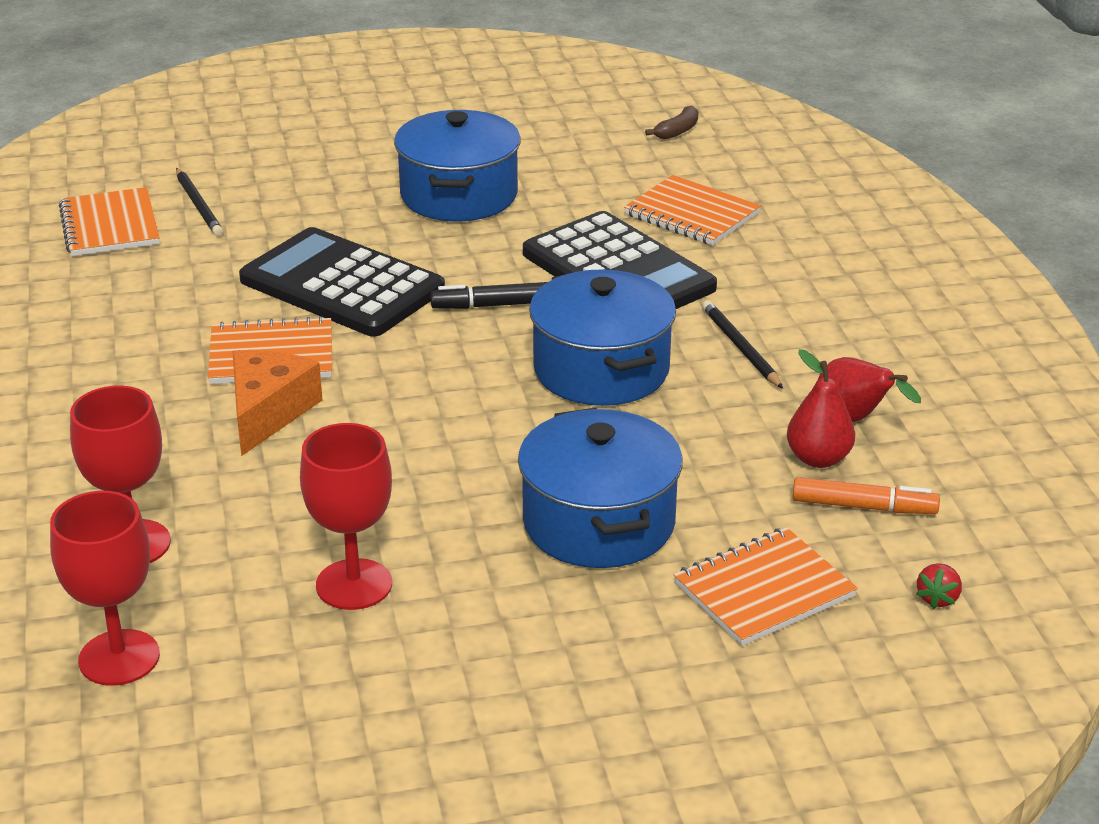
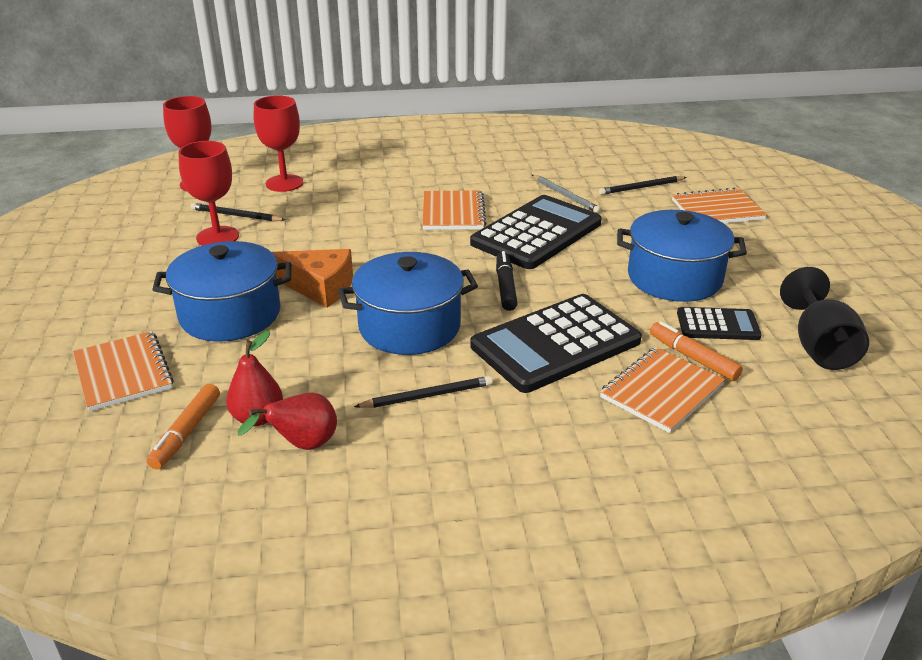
camera: 95 degrees right, 0 degrees up
(110, 225) = (610, 164): orange notebook -> orange notebook (717, 210)
(219, 263) = (565, 196): none -> grey pencil
(268, 412) = (391, 213): orange cheese -> orange cheese (320, 287)
(270, 579) = (236, 215): none -> black pencil
(559, 177) = (717, 325): none -> black calculator
(591, 130) = (819, 347): none -> black goblet
(626, 194) = (693, 358): none -> orange marker
(677, 131) = (839, 399): brown banana -> none
(938, 598) = (60, 453): red strawberry -> none

